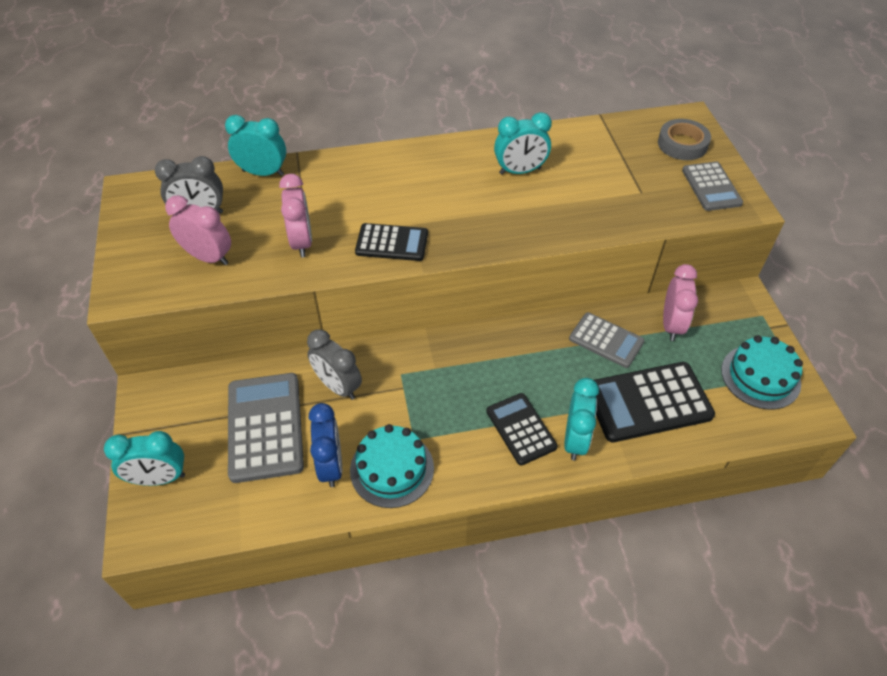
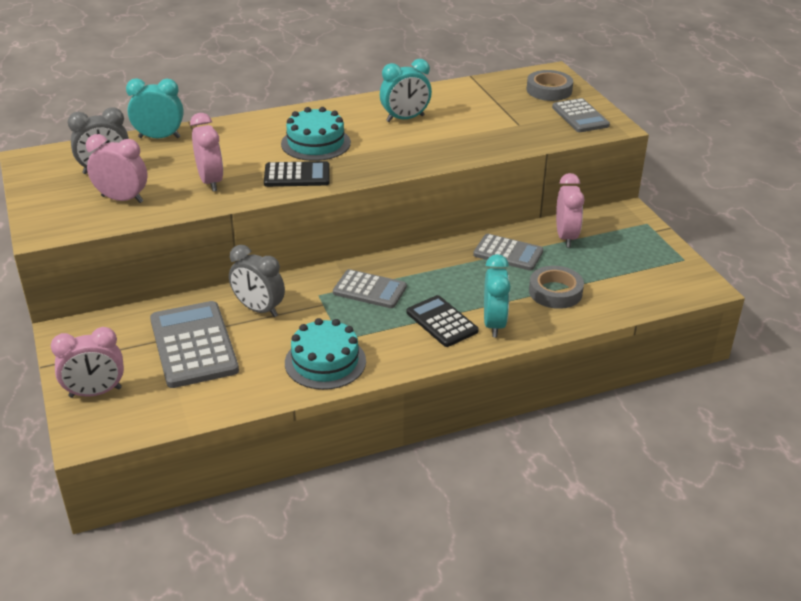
camera: 10 degrees left, 15 degrees down
(159, 478) = (95, 392): turquoise clock -> pink clock
(331, 465) = (265, 365): blue clock -> none
(454, 374) = (369, 290): none -> grey calculator
(648, 402) = (555, 292): black calculator -> grey tape
(760, 376) = (653, 265): turquoise cake -> turquoise cake (315, 143)

